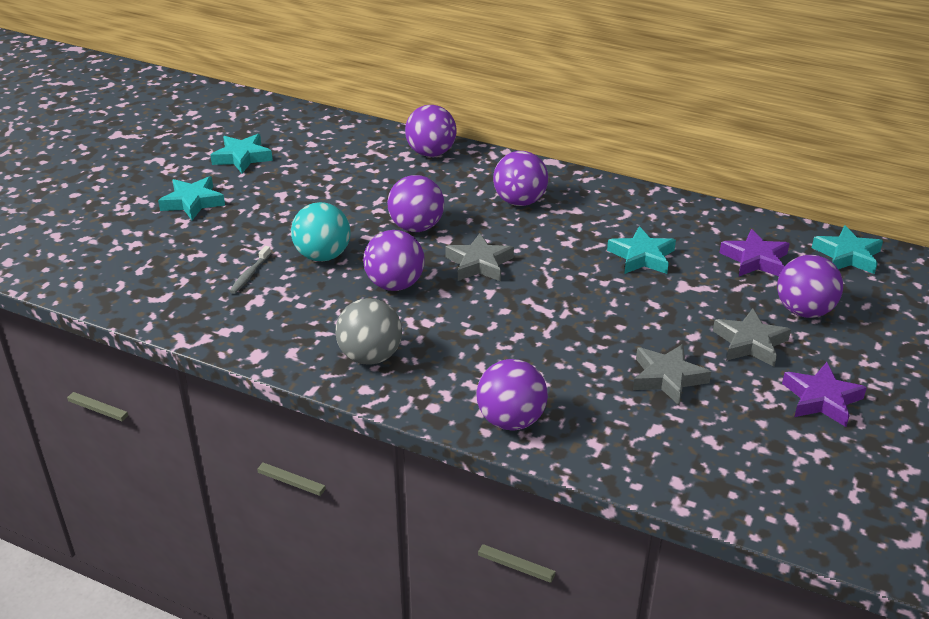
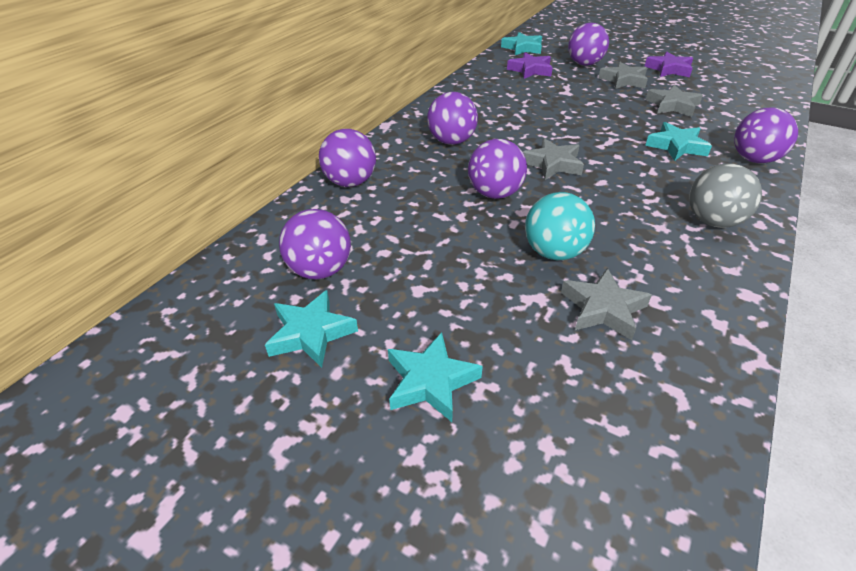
camera: 85 degrees left, 5 degrees up
(249, 275) = (603, 309): grey toothbrush -> grey star
(395, 285) = (596, 207): purple ball -> purple ball (320, 270)
(642, 257) = (532, 102): turquoise star -> turquoise star (676, 146)

